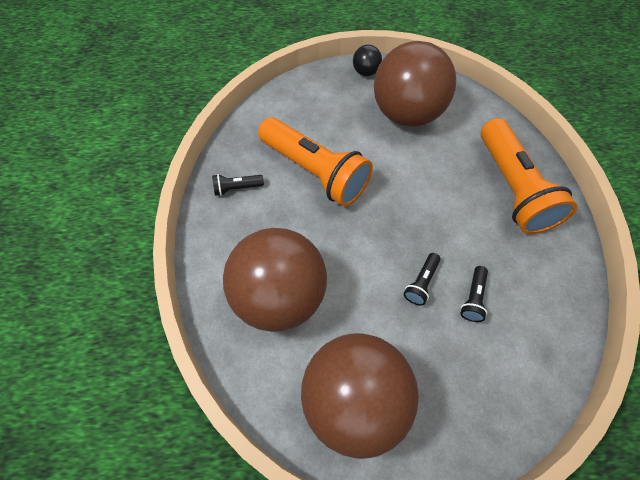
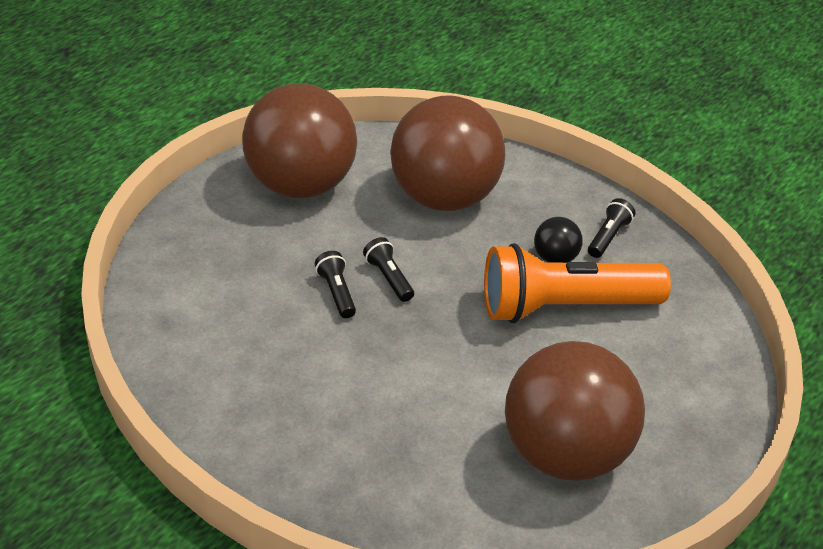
camera: 130 degrees right, 20 degrees down
(365, 72) = (693, 471): black ball -> black ball (555, 258)
(473, 298) = (275, 316): black flashlight -> black flashlight (389, 278)
(512, 188) = (339, 459): orange flashlight -> none

